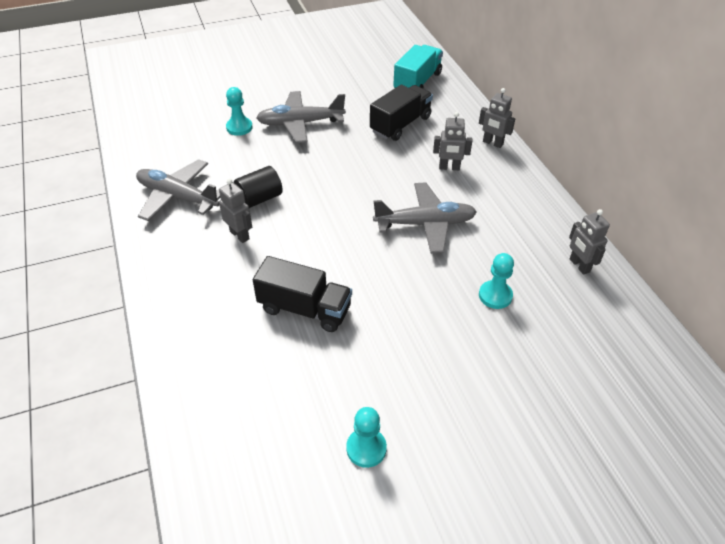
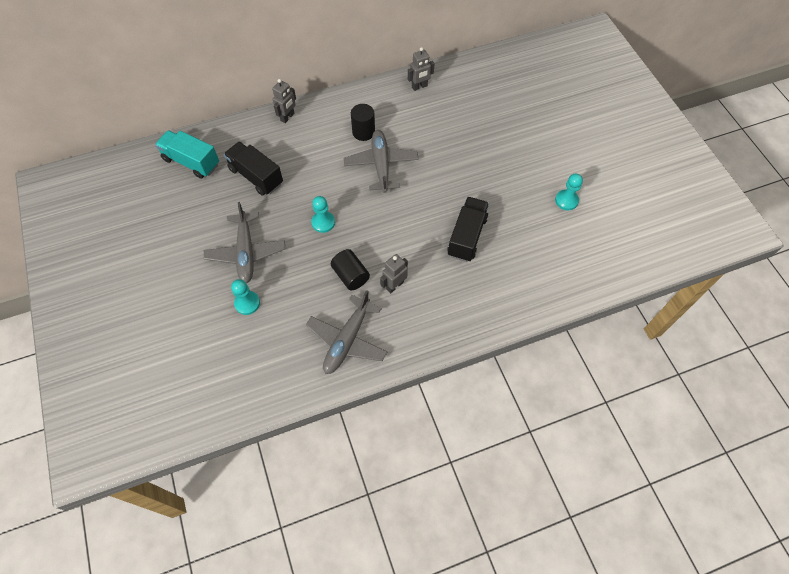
camera: 90 degrees left, 15 degrees up
(449, 168) = (317, 147): grey robot -> none
(479, 207) = (363, 132): none -> black cylinder
(495, 295) = (448, 131): turquoise pawn -> turquoise pawn (323, 222)

